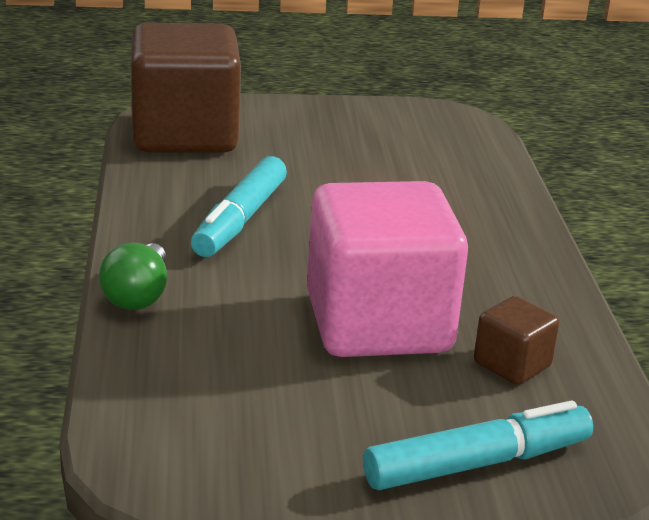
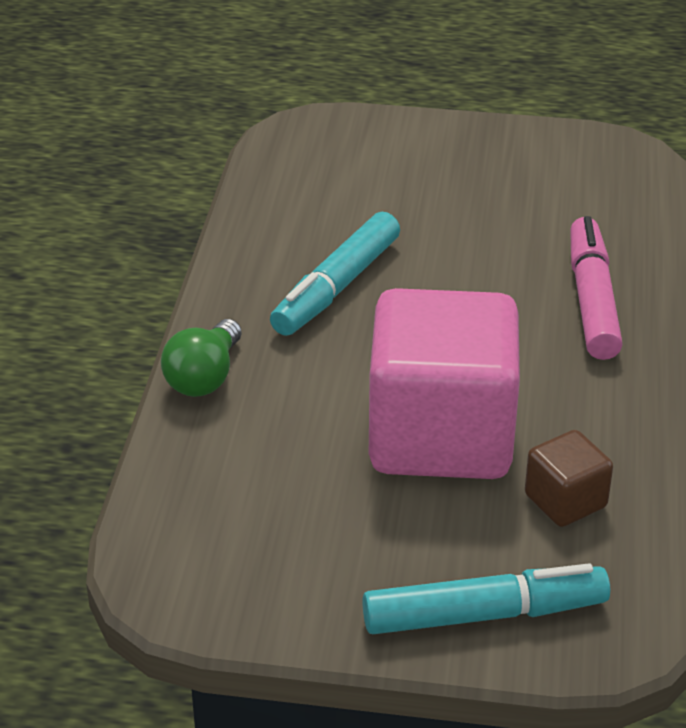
camera: 15 degrees right, 10 degrees up
(185, 135) = (310, 164): brown cube -> none
(469, 216) = (591, 300): none -> pink marker

